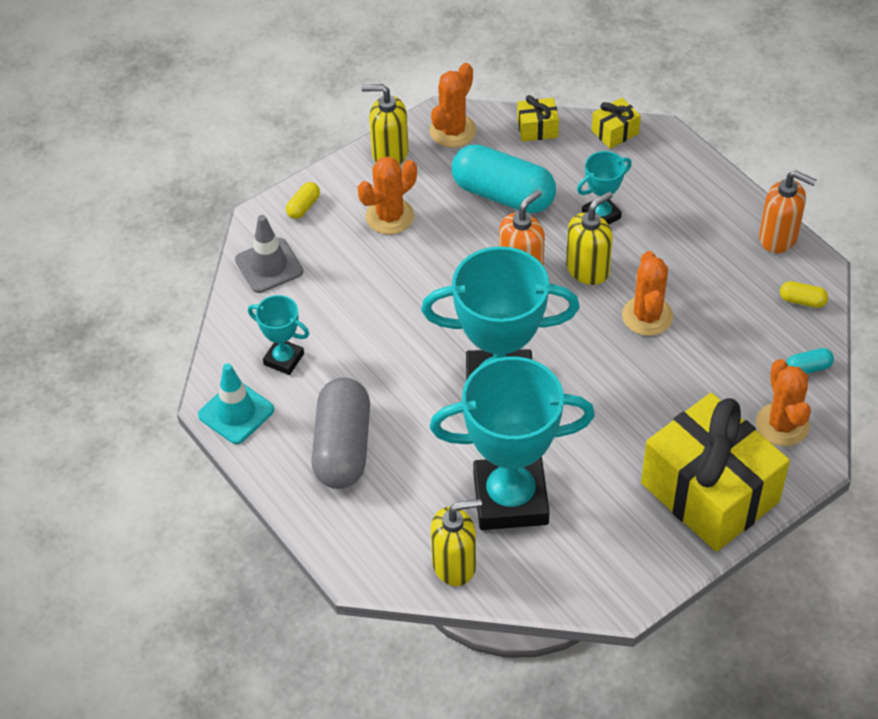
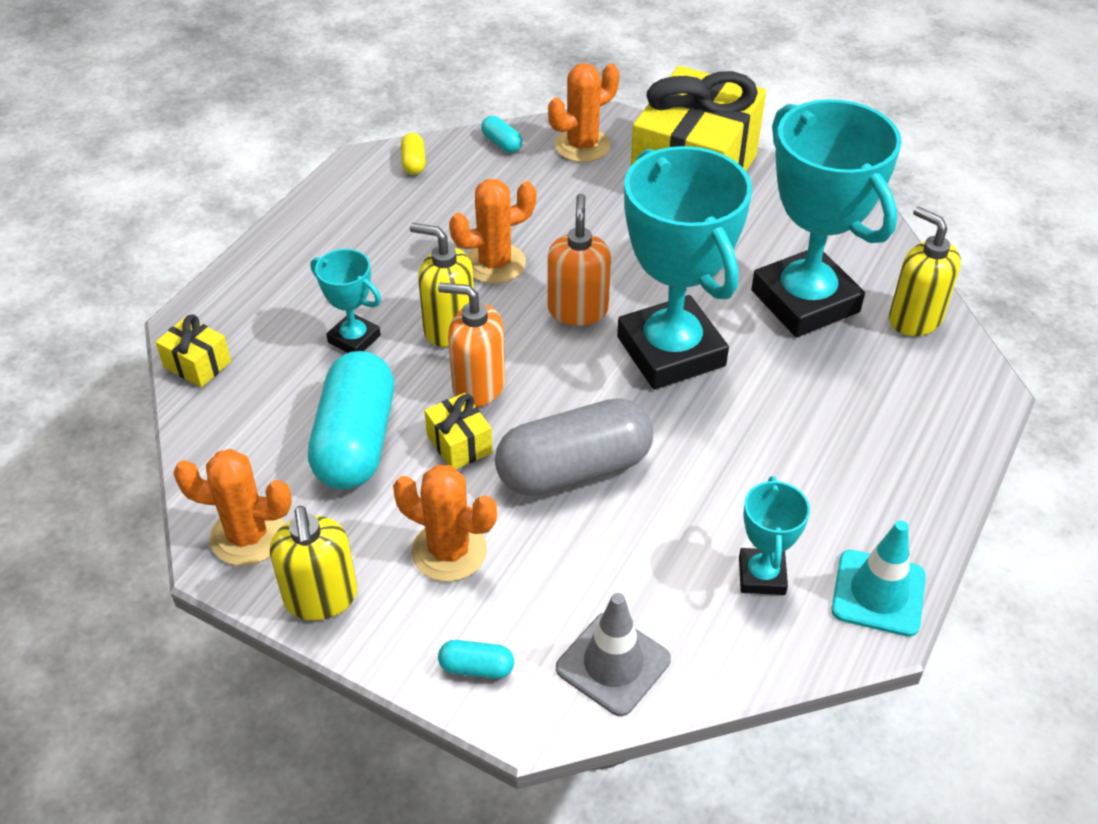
camera: 115 degrees left, 5 degrees down
(303, 207) = (476, 667): yellow capsule -> turquoise capsule
(343, 447) = (847, 462): grey capsule -> grey capsule (574, 469)
(537, 128) = (214, 443): yellow gift -> yellow gift (459, 444)
(778, 237) = (329, 195): orange soap dispenser -> orange soap dispenser (578, 310)

